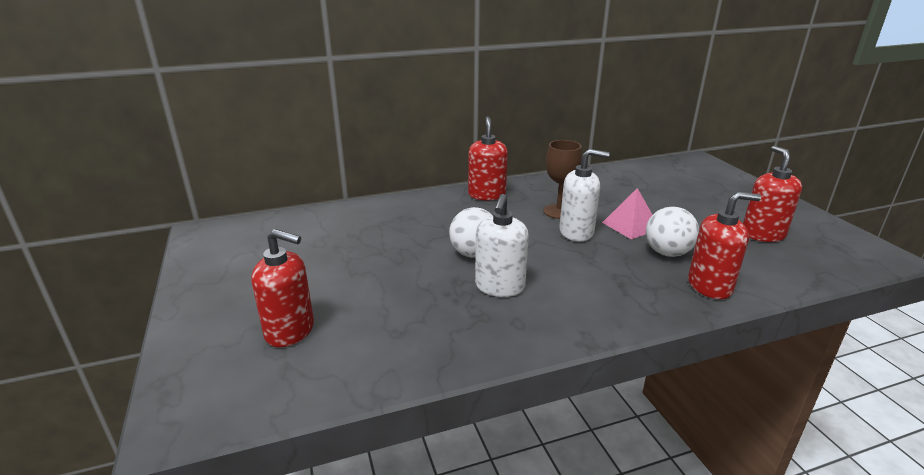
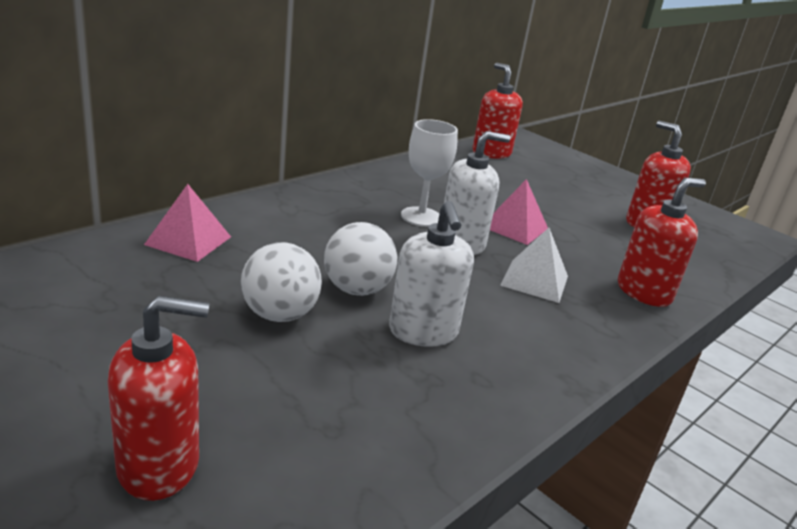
camera: 30 degrees left, 0 degrees up
(389, 212) = (188, 240): none -> pink pyramid
(487, 195) = (313, 201): red soap dispenser -> red soap dispenser (491, 153)
(558, 211) = (421, 217): brown goblet -> white goblet
(615, 265) = (534, 280): none -> white pyramid
(667, 253) = (575, 257): white ball -> white ball (279, 315)

